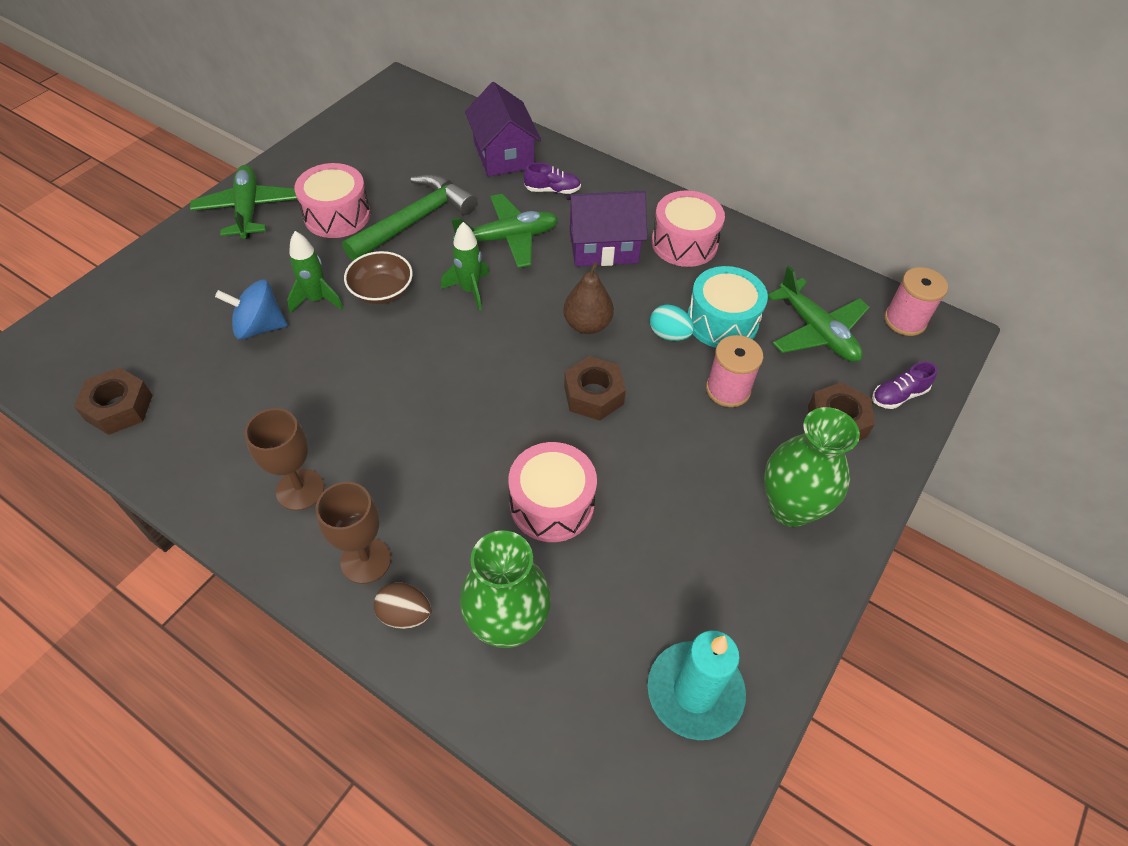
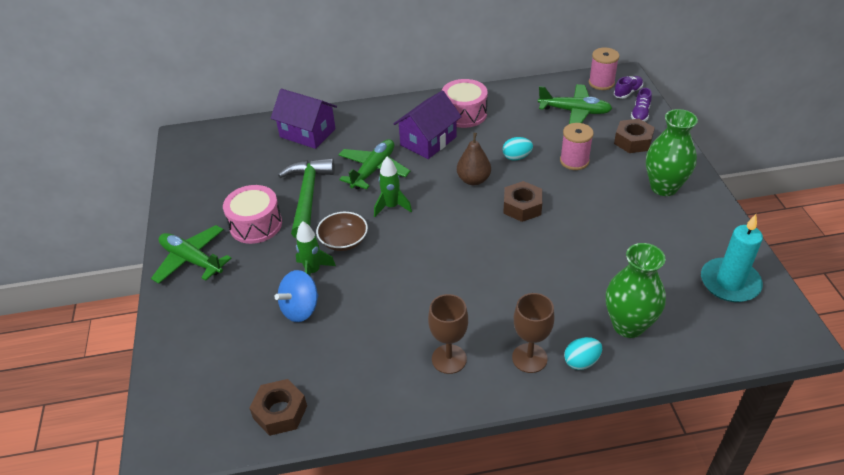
camera: 40 degrees left, 10 degrees down
(405, 614) = (581, 362): brown egg -> turquoise egg
(552, 190) = (361, 132): purple shoe -> purple shoe (627, 92)
(552, 504) = (573, 264): pink drum -> none
(722, 321) = (531, 135): turquoise drum -> none

